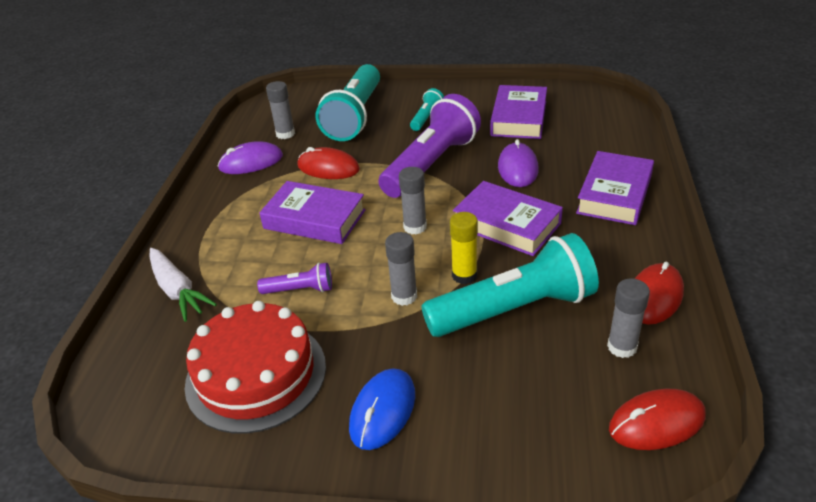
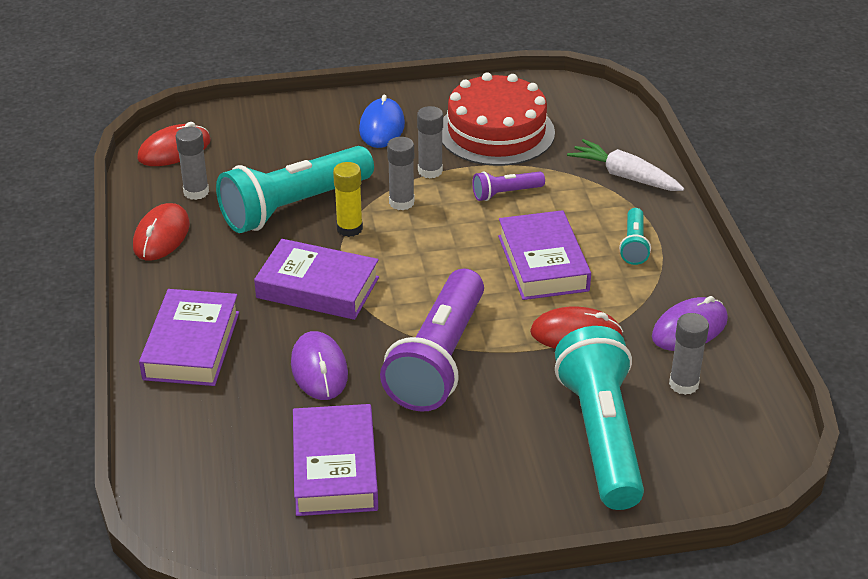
camera: 160 degrees right, 0 degrees up
(314, 219) = (543, 263): purple book -> purple book turned 75 degrees clockwise
(415, 227) = (421, 270): grey glue stick -> grey glue stick (430, 171)
(426, 118) = (484, 448): turquoise flashlight -> turquoise flashlight (634, 245)

